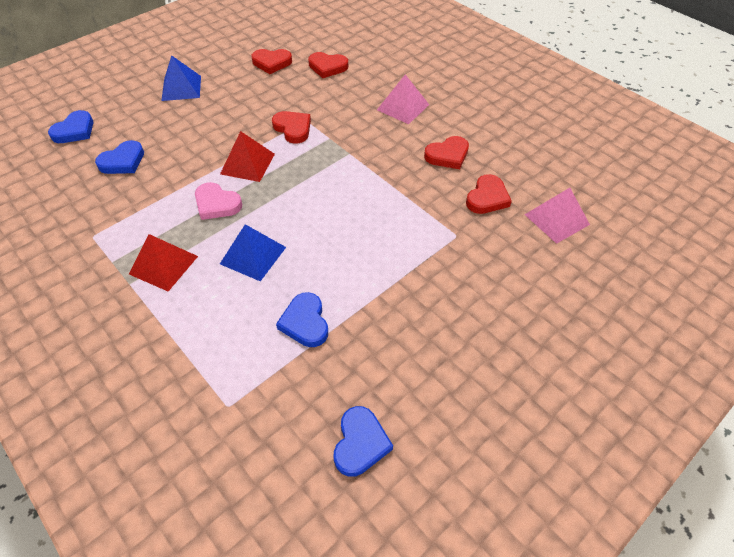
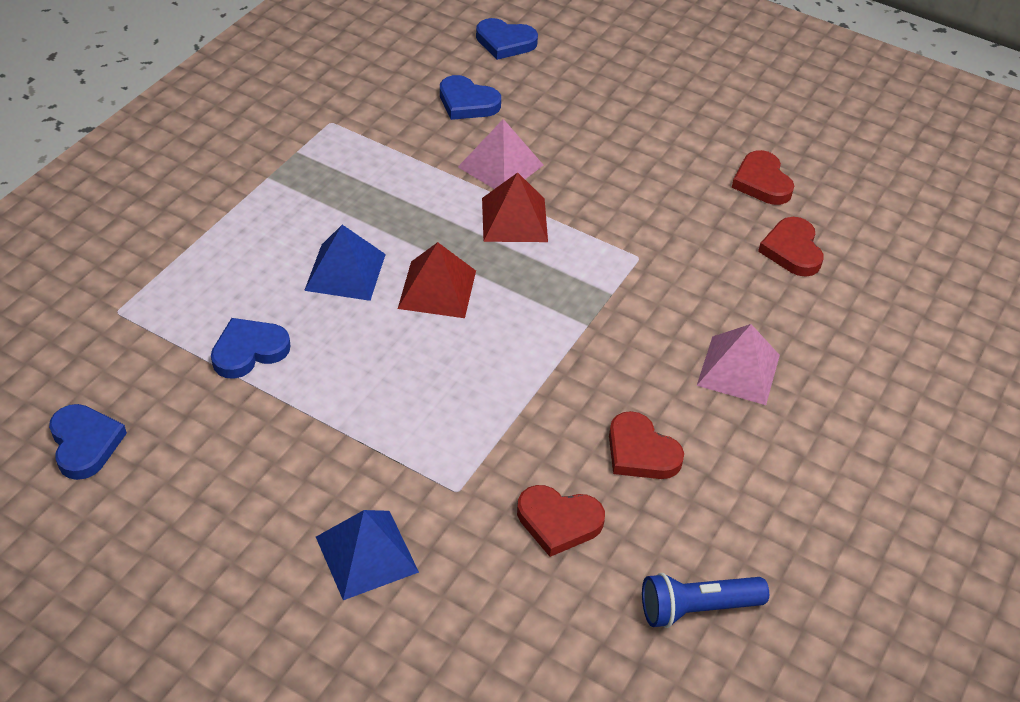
camera: 70 degrees right, 5 degrees down
(163, 265) = (304, 196): red pyramid -> red pyramid (437, 289)
(181, 88) = (643, 106): blue pyramid -> blue pyramid (366, 554)
(217, 204) = (424, 212): pink heart -> none
(293, 128) = (613, 247): red heart -> none
(360, 443) = (85, 443): blue heart -> blue heart turned 105 degrees counterclockwise
(550, 160) = (697, 608): none -> blue flashlight
(556, 219) = (544, 630): pink pyramid -> pink pyramid (500, 166)

